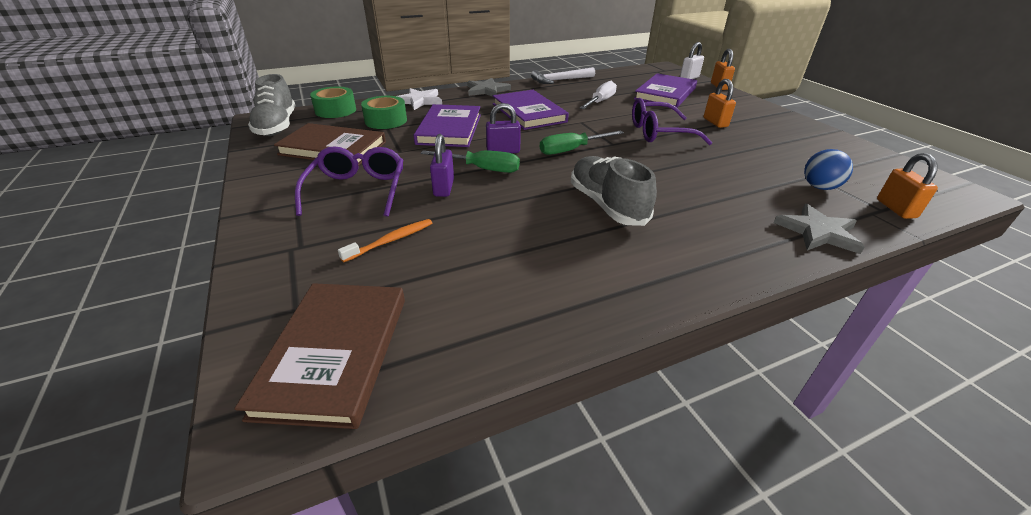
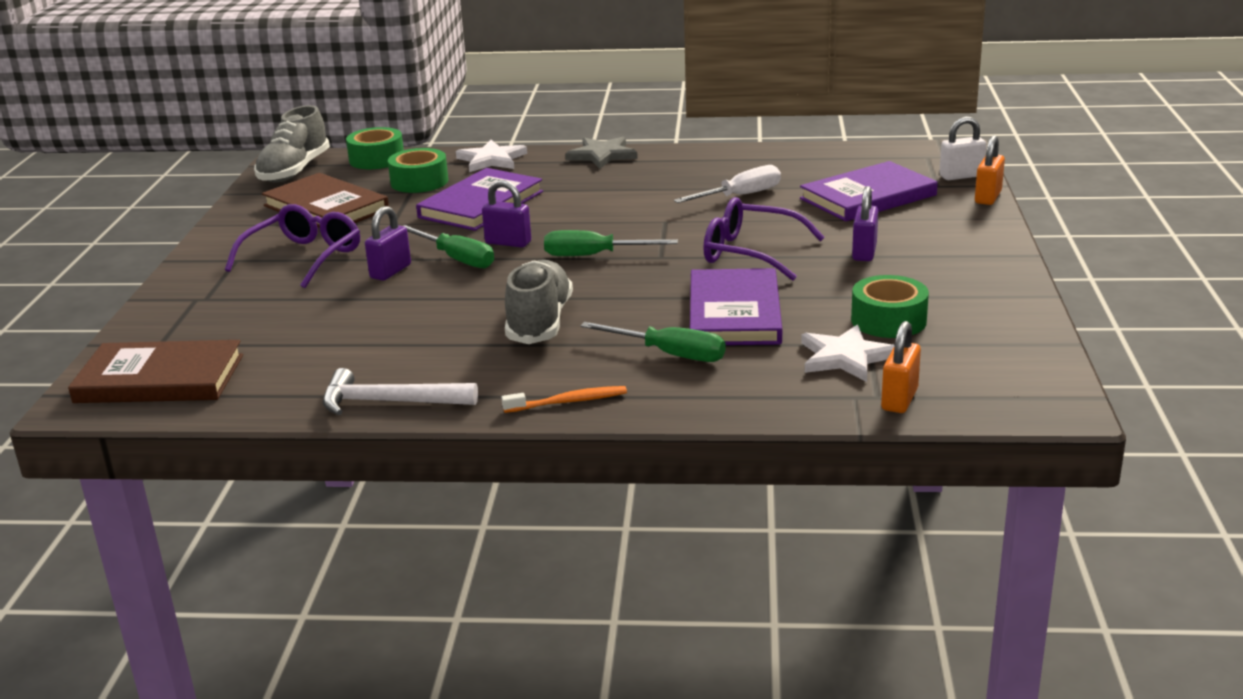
camera: 30 degrees right, 10 degrees down
(335, 353) = (160, 379): brown book -> brown book turned 60 degrees clockwise
(391, 240) = (284, 310): orange toothbrush -> orange toothbrush (568, 402)
(528, 113) = (612, 197): purple book -> purple book (734, 313)
(560, 80) = (734, 153): white hammer -> white hammer (389, 402)
(715, 122) = (864, 252): orange padlock -> purple padlock
(724, 209) = (669, 354): none -> green screwdriver
(797, 159) = (888, 320): none -> green tape
(818, 232) = (739, 398): grey star -> none
(819, 187) = (845, 357): blue ball -> white star

